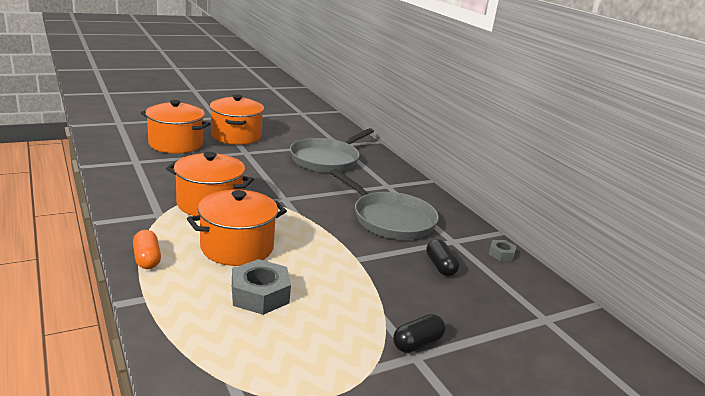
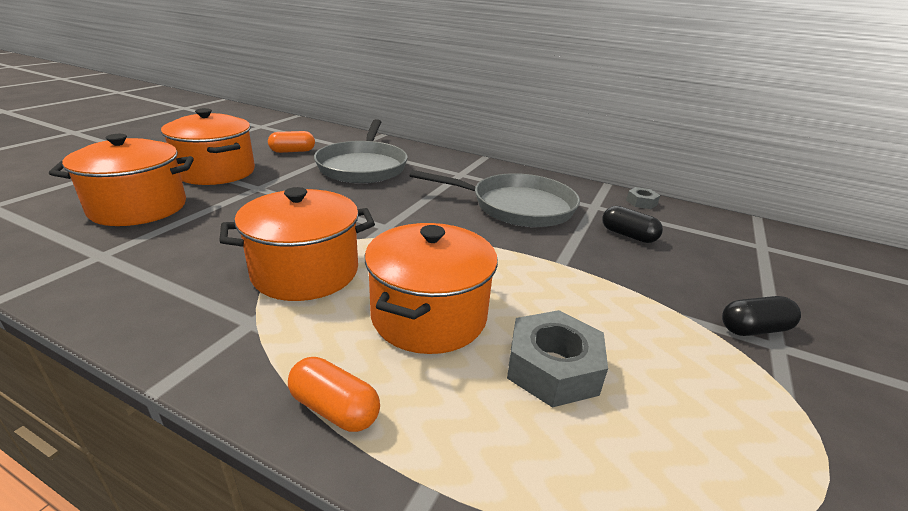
camera: 35 degrees left, 5 degrees up
(297, 136) = (292, 151): none -> orange capsule
(417, 343) = (754, 329): black capsule -> black capsule turned 60 degrees clockwise

